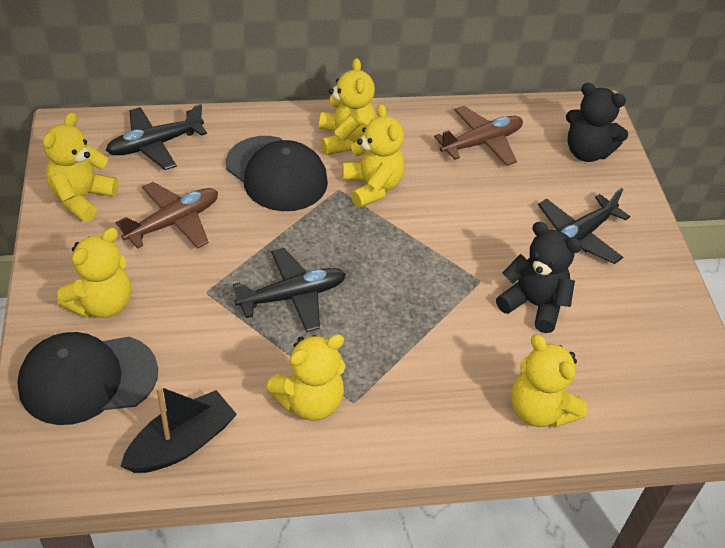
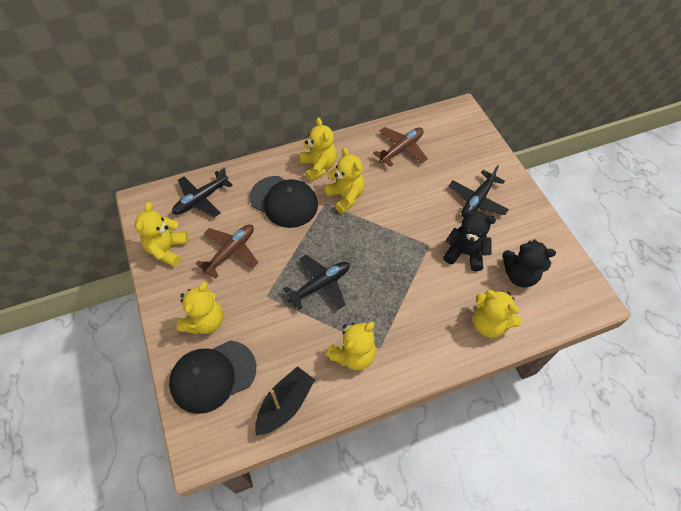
camera: 10 degrees left, 10 degrees up
(587, 152) = (465, 141): black teddy bear -> black teddy bear (519, 275)

